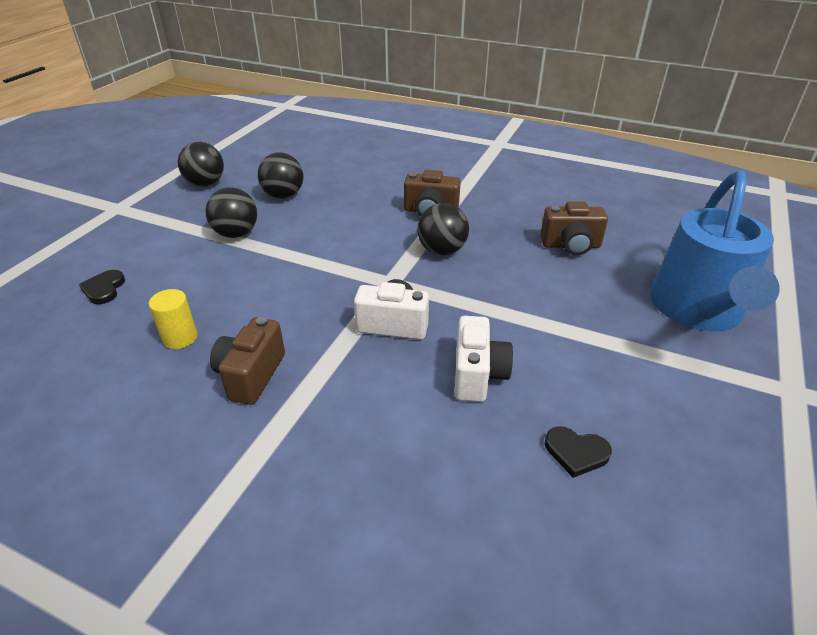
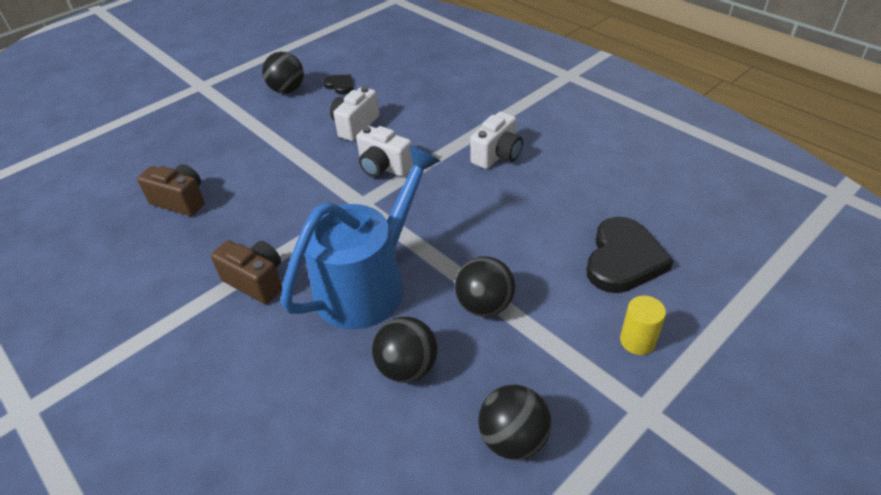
camera: 155 degrees left, 5 degrees up
(104, 289) = (623, 259): black heart -> black heart, size x1.97
(180, 338) = (547, 193): yellow cylinder -> yellow cylinder (637, 341)
(251, 375) = (497, 155): brown camera -> white camera
(442, 250) = (292, 224): black ball -> black ball (287, 90)
(698, 311) = (176, 130): blue watering can -> blue watering can (368, 284)

